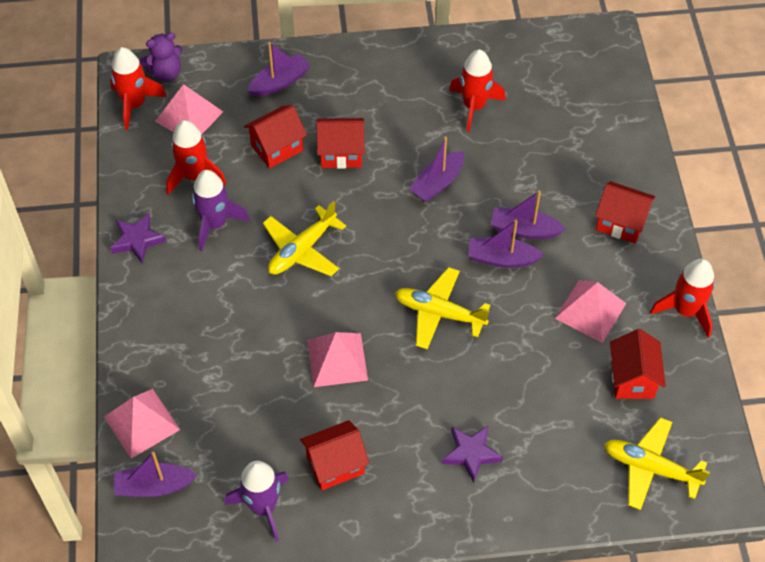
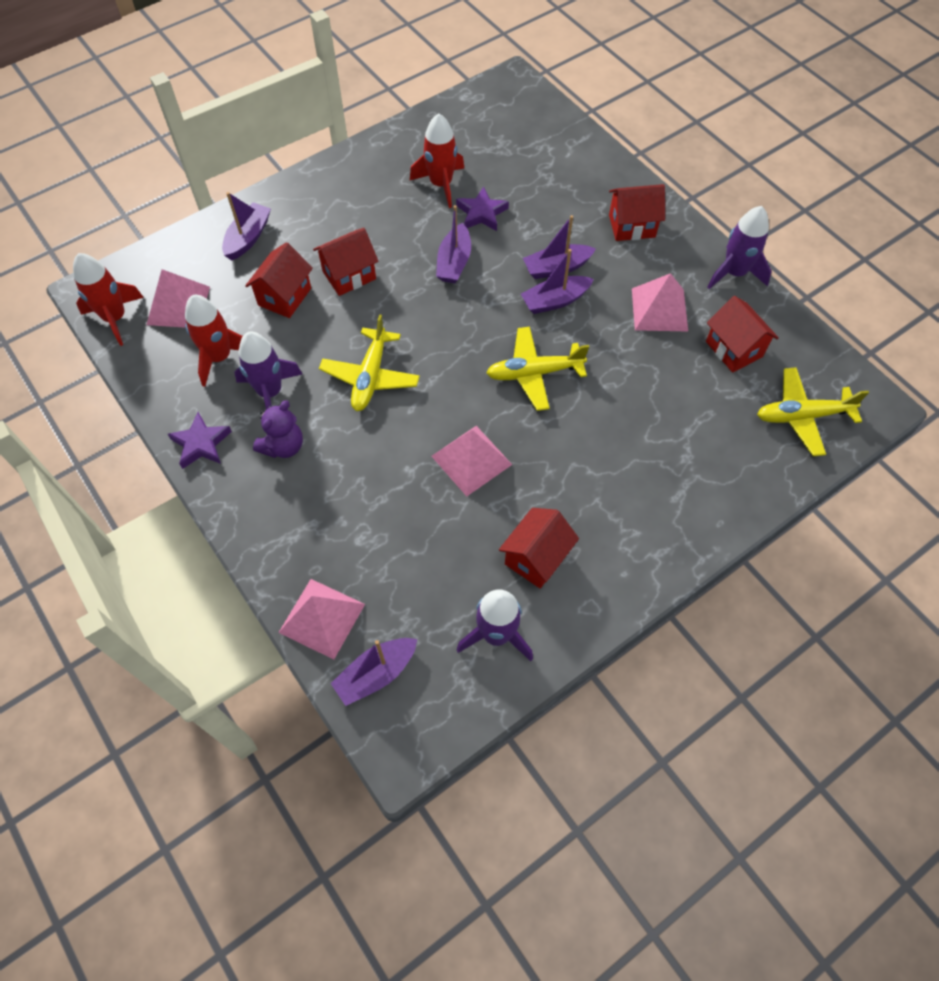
camera: 30 degrees left, 5 degrees up
(166, 72) = (128, 276): purple teddy bear -> purple teddy bear (283, 446)
(471, 454) = (648, 482): purple star -> purple star (481, 213)
(685, 311) = (734, 273): red rocket -> purple rocket

